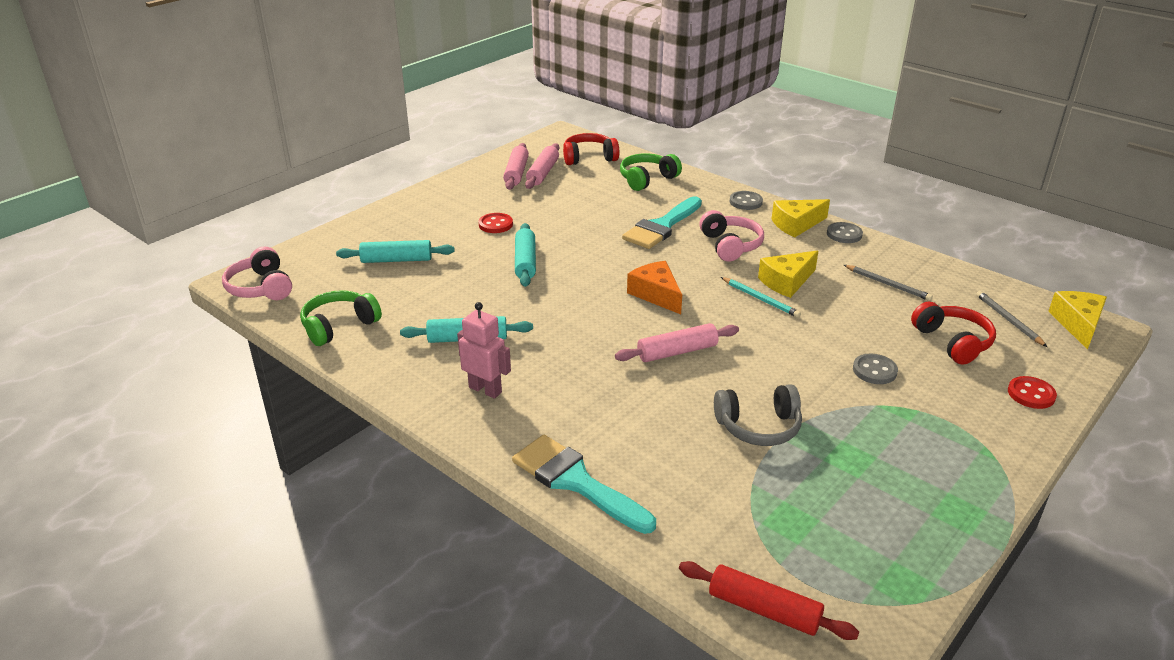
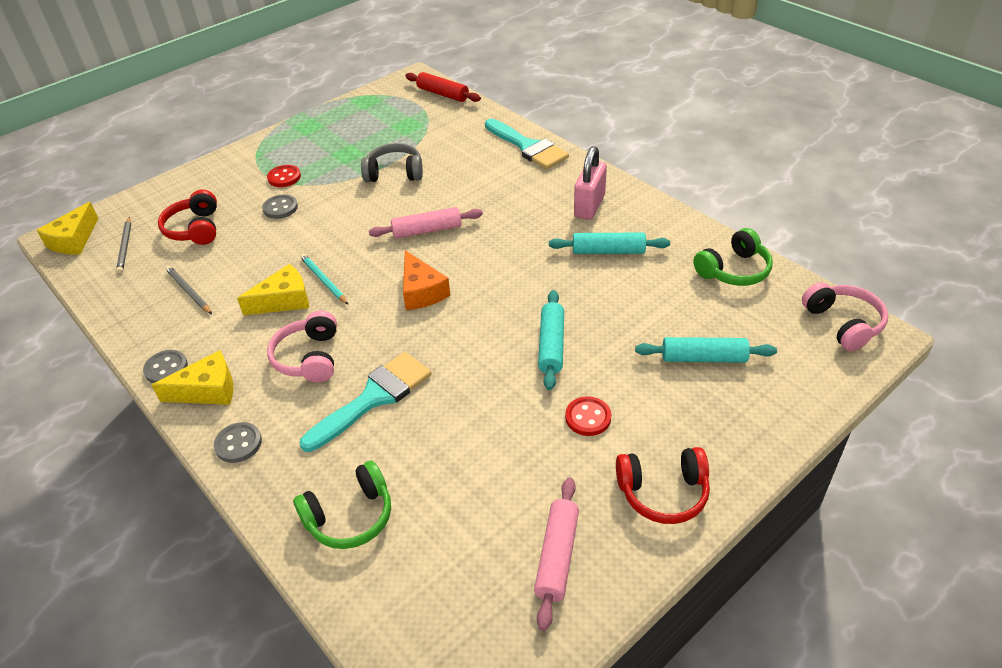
camera: 170 degrees left, 10 degrees up
(485, 389) = (589, 206): pink robot -> pink padlock
(543, 173) = (512, 552): pink rolling pin -> none
(589, 158) = (425, 600): red headphones -> red headphones (663, 492)
(1031, 394) = (186, 186): red button -> red button (284, 177)

